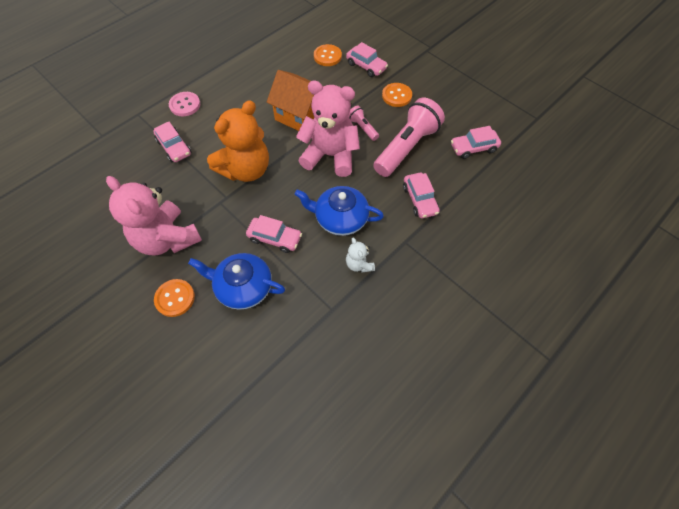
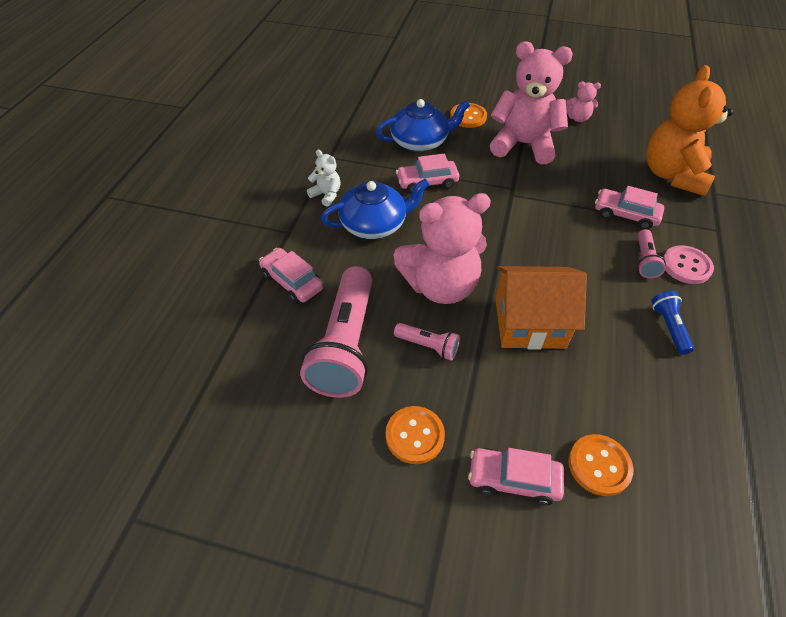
camera: 150 degrees right, 10 degrees down
(91, 245) = (578, 118): none -> pink teddy bear
(202, 117) = (644, 260): none -> pink flashlight
(235, 84) = (669, 327): none -> blue flashlight
(246, 170) = (522, 227): orange teddy bear -> orange teddy bear (672, 175)
(473, 148) = (241, 392): pink car -> none

